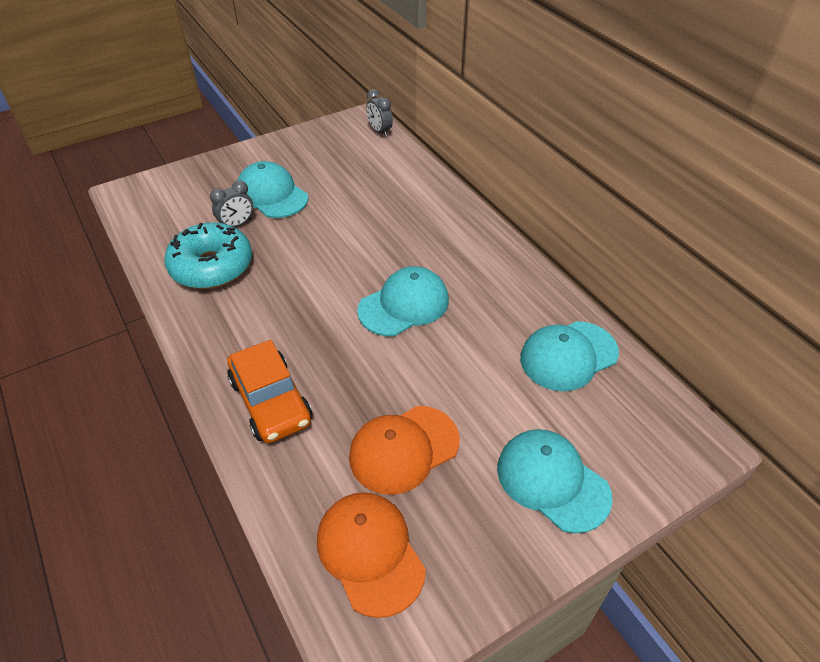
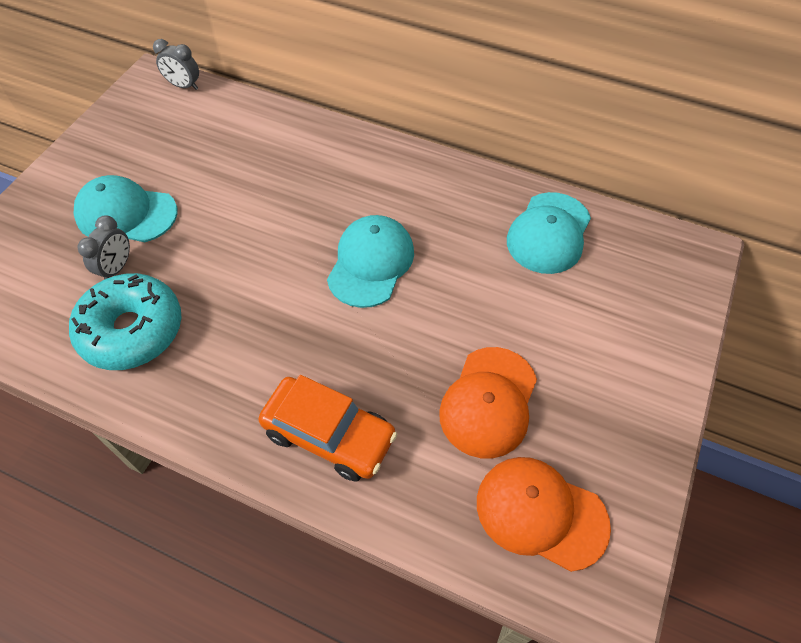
camera: 35 degrees left, 10 degrees up
(552, 481) = (624, 353): turquoise cap -> none

